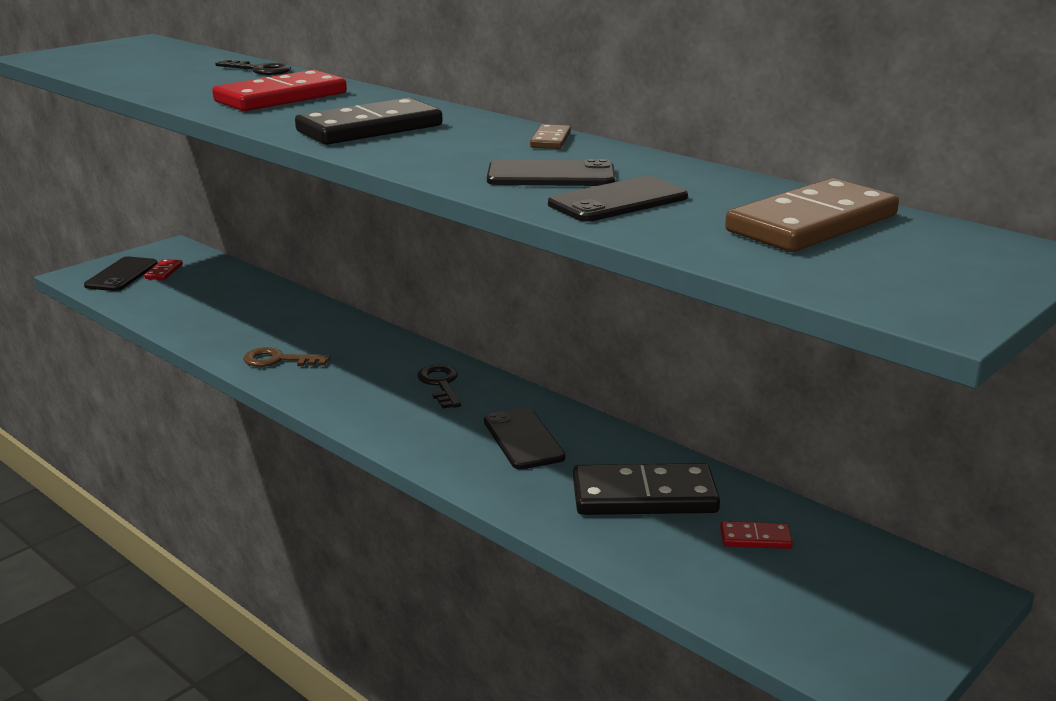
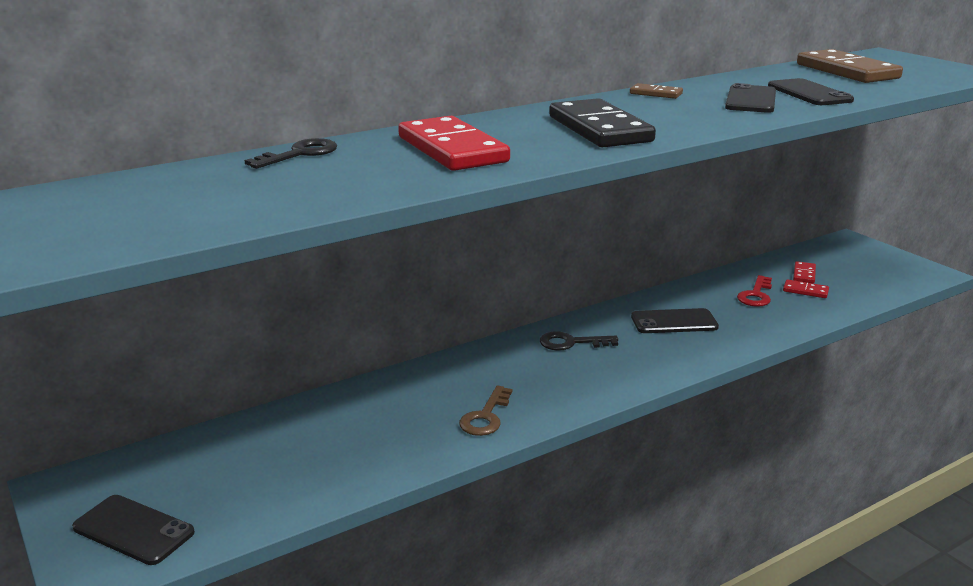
camera: 75 degrees left, 0 degrees up
(164, 272) = (156, 492): red domino -> red domino (805, 291)
(644, 496) = (756, 295): black domino -> red key

